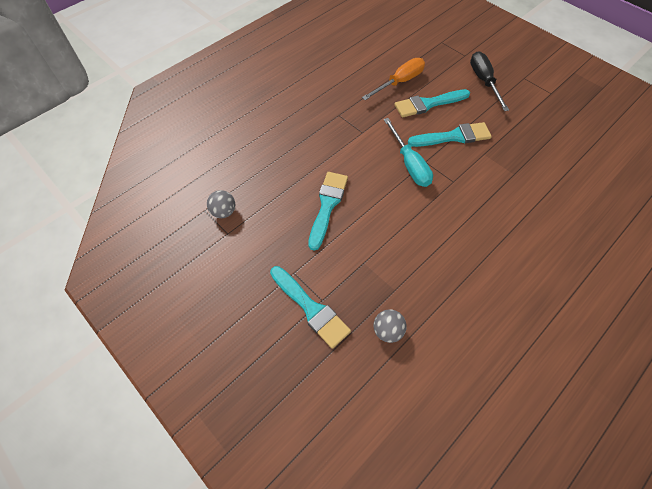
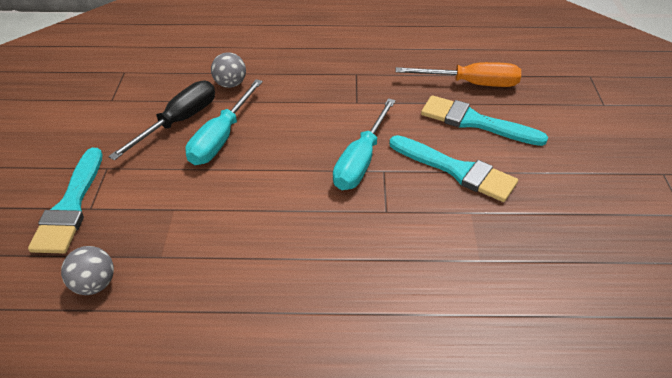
camera: 45 degrees right, 15 degrees down
(224, 212) = (134, 82): grey ball -> grey ball (230, 84)
(327, 205) = (221, 138): turquoise brush -> turquoise screwdriver
(483, 81) = (590, 143): black screwdriver -> black screwdriver (179, 122)

